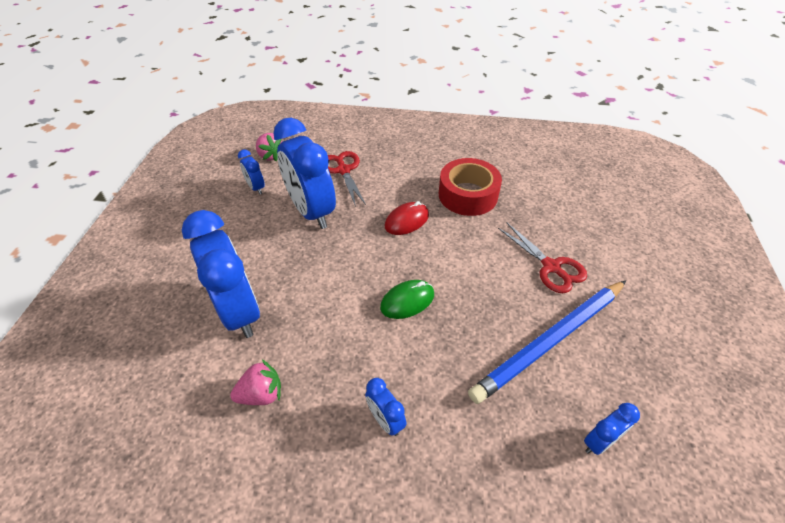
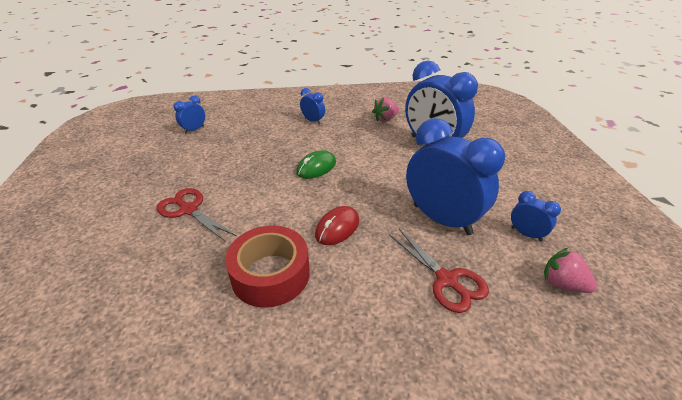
camera: 165 degrees right, 10 degrees down
(551, 341) = (207, 163): blue pencil -> none

